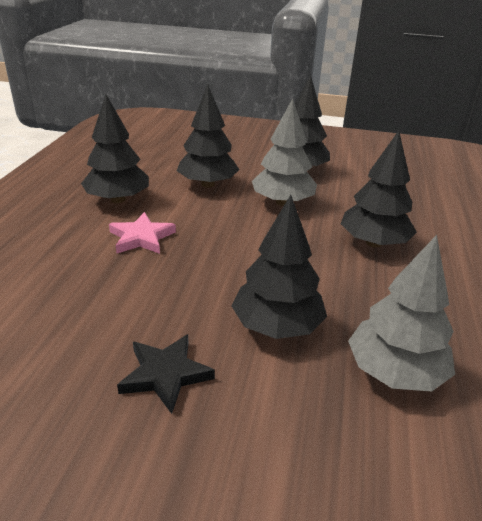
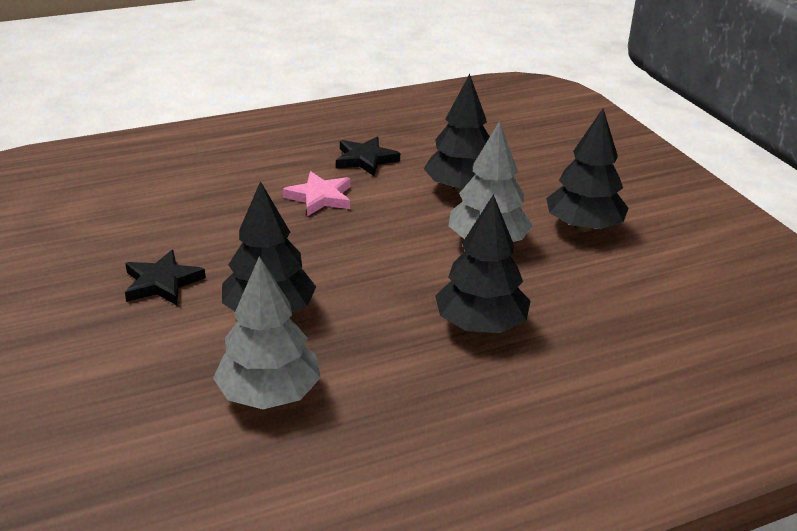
camera: 55 degrees right, 0 degrees up
(118, 199) = (365, 159): black tree -> black star

